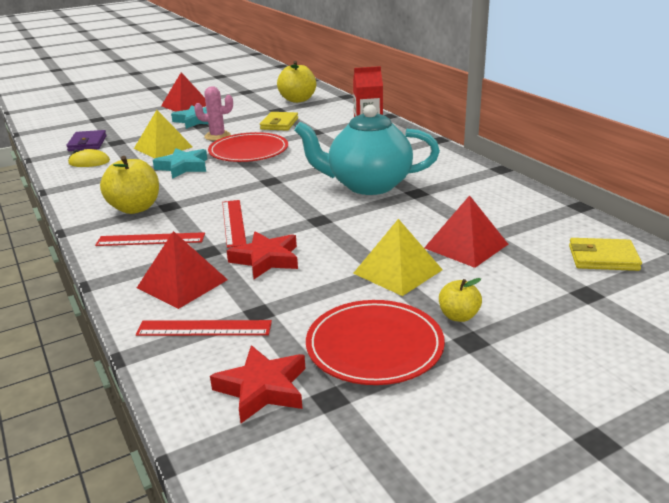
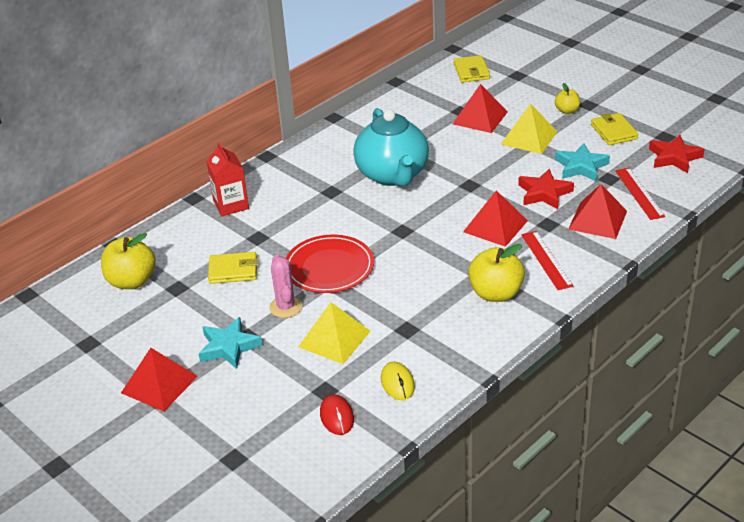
camera: 105 degrees left, 10 degrees up
(87, 143) = (337, 416): purple wallet -> red mouse
(183, 167) = (387, 300): turquoise star -> turquoise star (581, 167)
(233, 222) = (495, 226): red ruler -> red pyramid
(374, 346) = (614, 132): red plate -> yellow wallet

